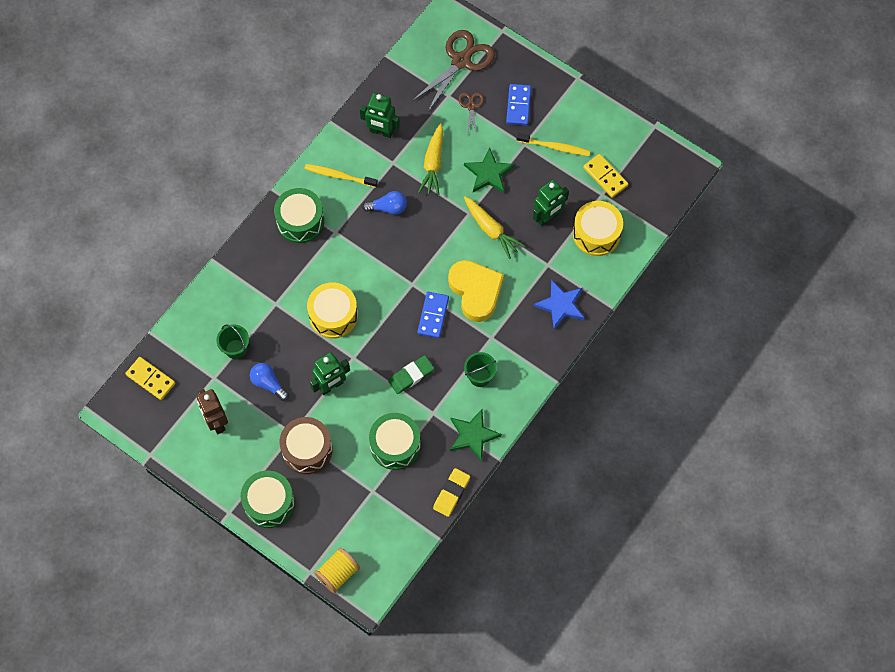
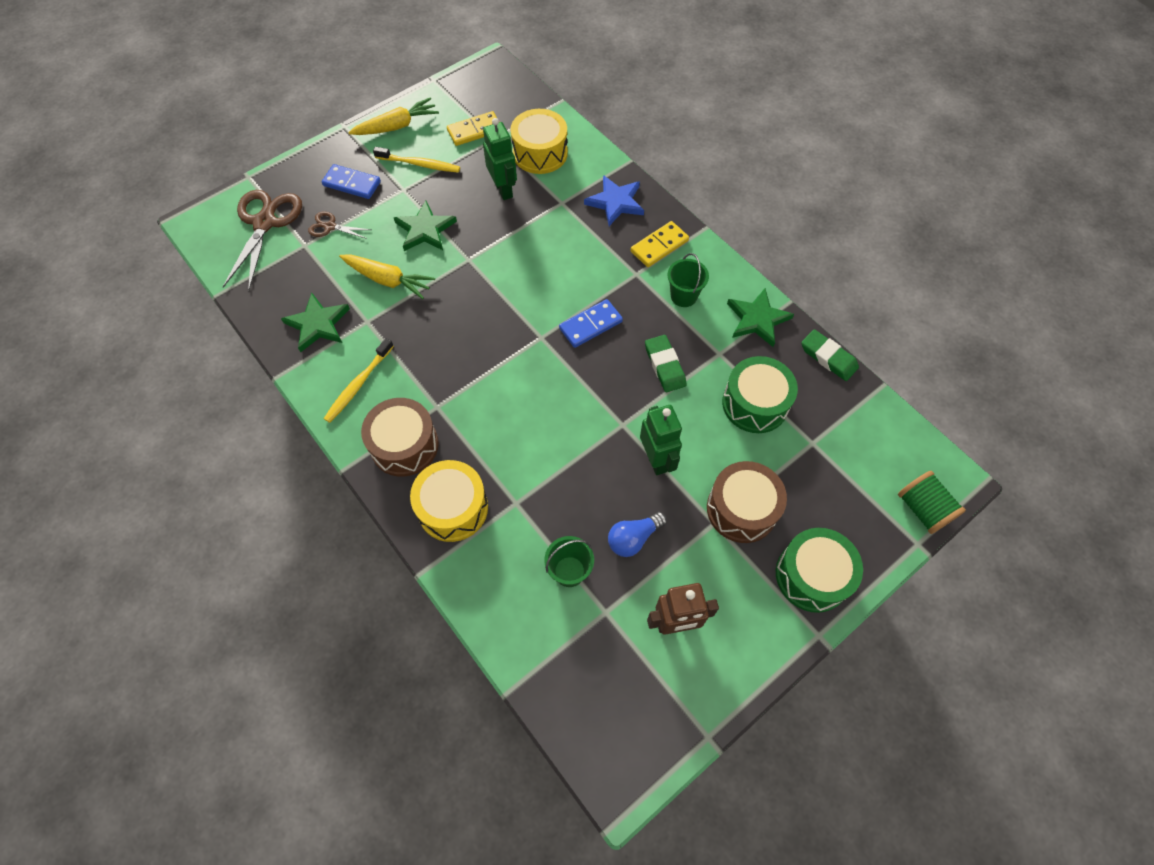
camera: 75 degrees left, 5 degrees down
(150, 379) = (583, 710): yellow domino -> yellow domino (659, 246)
(300, 221) = (404, 445): green drum -> brown drum
(333, 315) = (556, 435): yellow drum -> yellow drum (453, 508)
(338, 573) = (922, 509): yellow spool -> green spool
(381, 132) = (318, 324): green robot -> green star
(388, 208) = (427, 340): blue light bulb -> none
(433, 315) = (590, 325): blue domino -> blue domino turned 60 degrees counterclockwise
(451, 493) = (828, 357): yellow eraser -> green eraser
(461, 61) = (265, 223): brown scissors -> brown scissors turned 45 degrees clockwise
(476, 291) = (573, 275): yellow heart -> none
(491, 230) = (499, 243): yellow carrot -> yellow carrot (397, 126)
(554, 147) = (419, 164): yellow toothbrush -> yellow toothbrush turned 75 degrees clockwise

